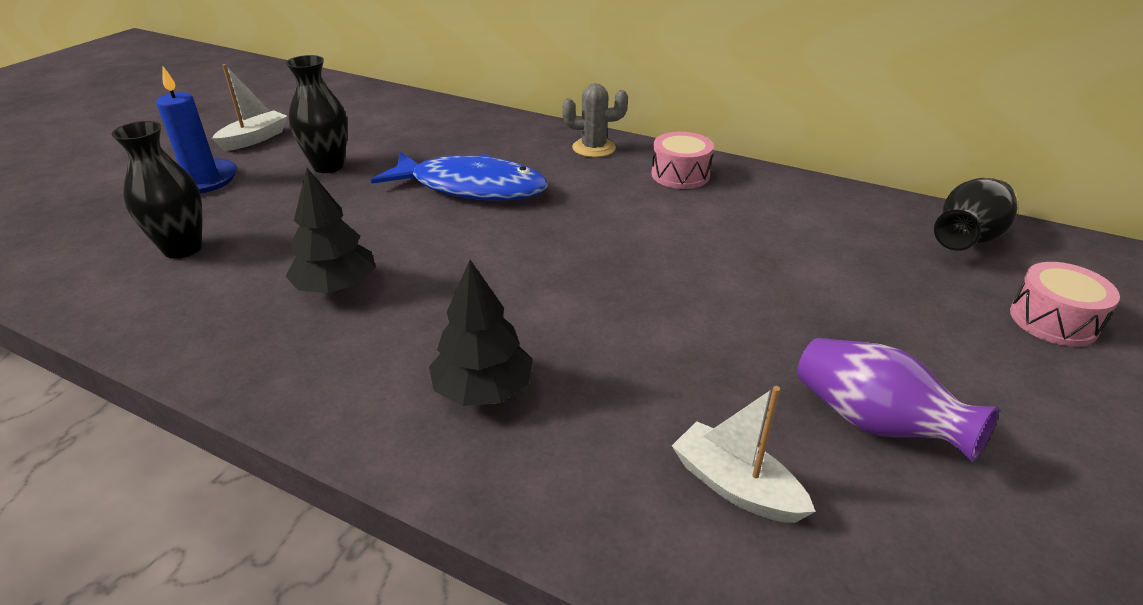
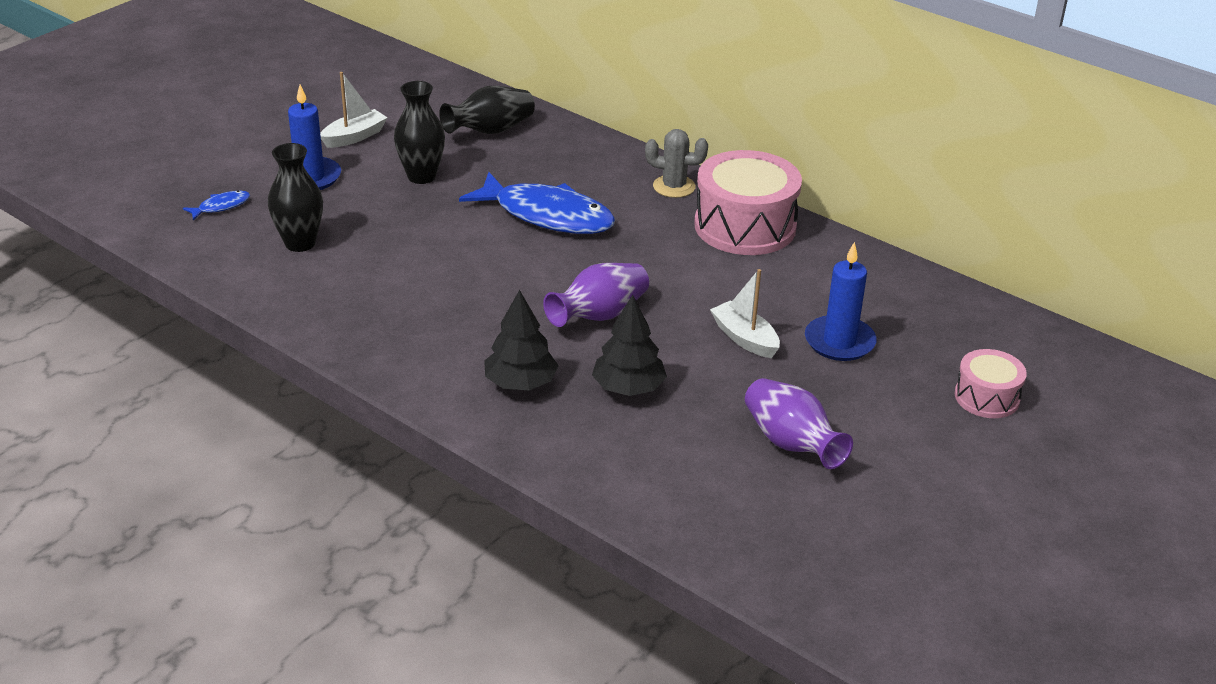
camera: 10 degrees right, 0 degrees up
(89, 220) = (221, 206): none -> blue fish
(336, 287) = (422, 293): black tree -> black tree (628, 388)
(560, 285) = (599, 315): none -> purple vase
(680, 175) = (745, 226): pink drum -> pink drum, size x1.83
(735, 486) = (673, 465): white boat -> white boat (744, 338)
(846, 278) = (839, 342): none -> blue candle
(967, 238) = (971, 322): black vase -> black vase (490, 131)

